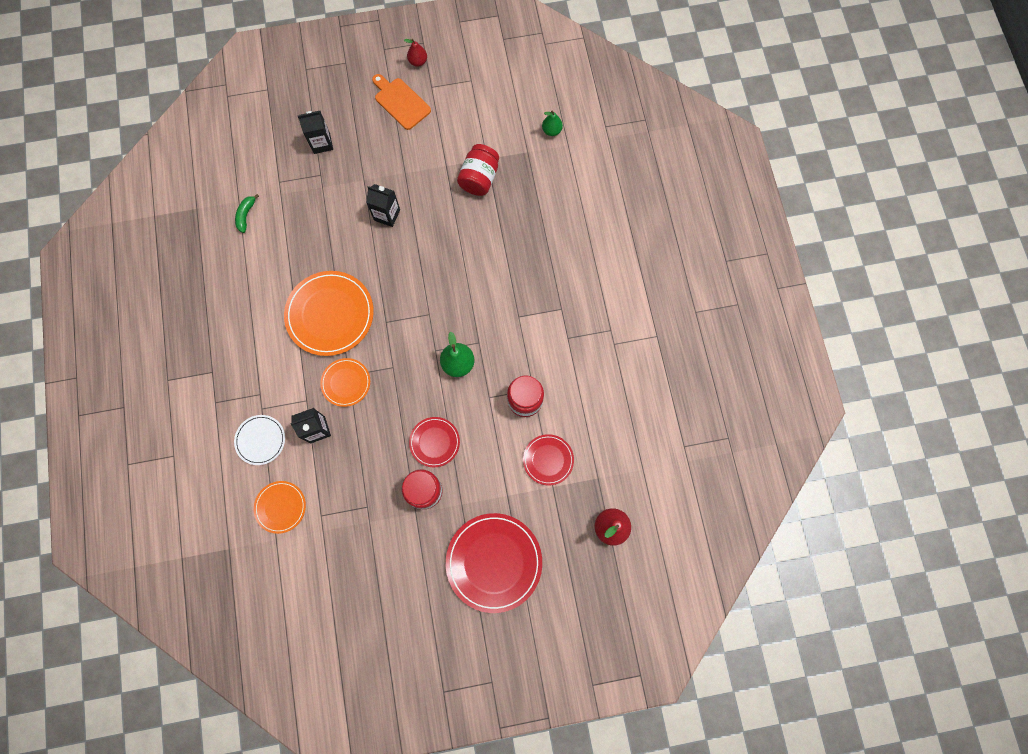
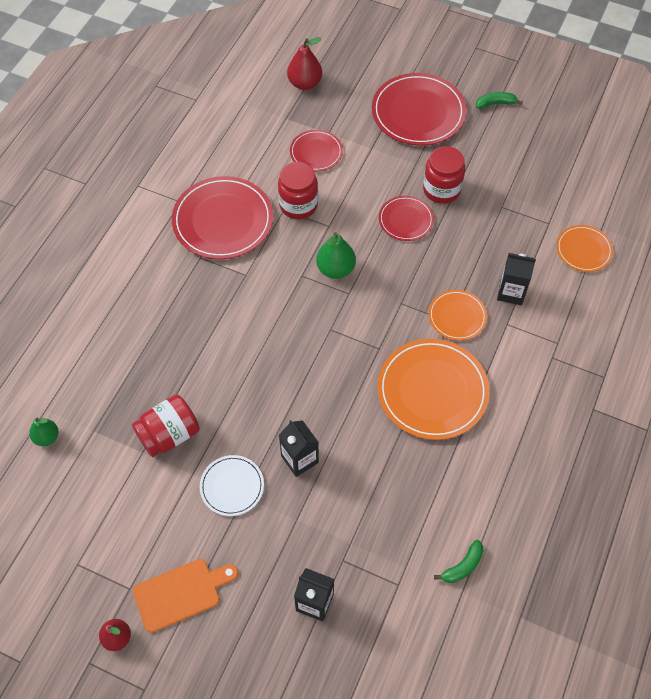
camera: 145 degrees left, 15 degrees down
(260, 440) = (573, 315): white plate -> white plate (232, 486)
(400, 102) = (181, 593): orange cutting board -> orange cutting board turned 105 degrees counterclockwise
(434, 620) = (495, 103): none -> green banana
(570, 349) = (223, 220): none -> red plate

